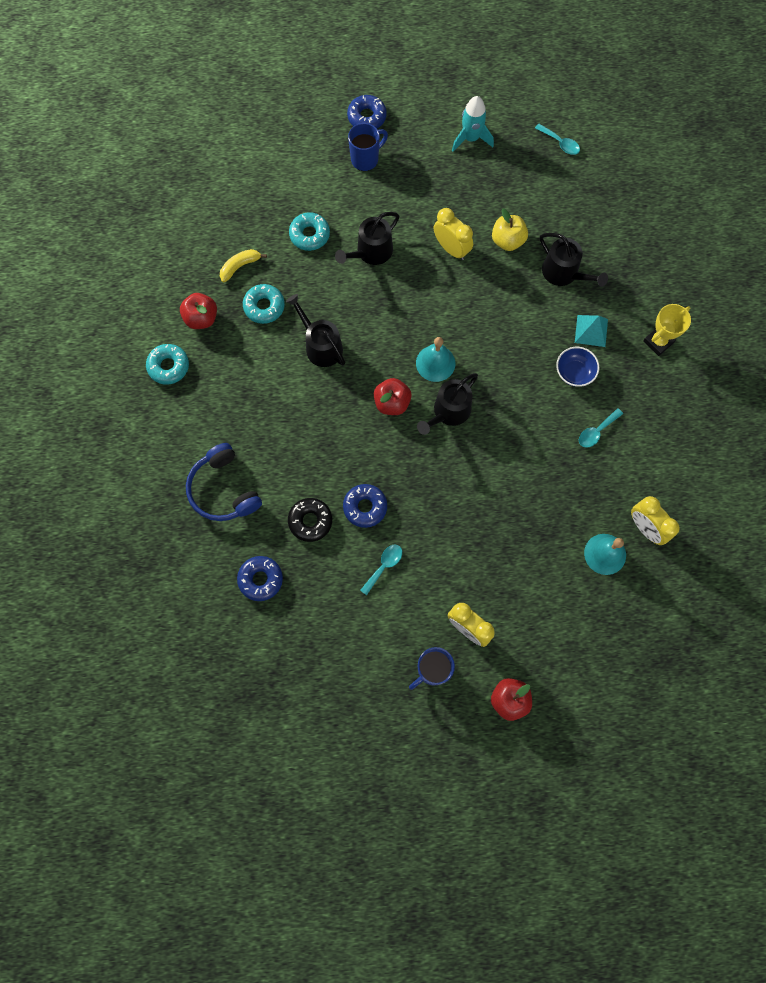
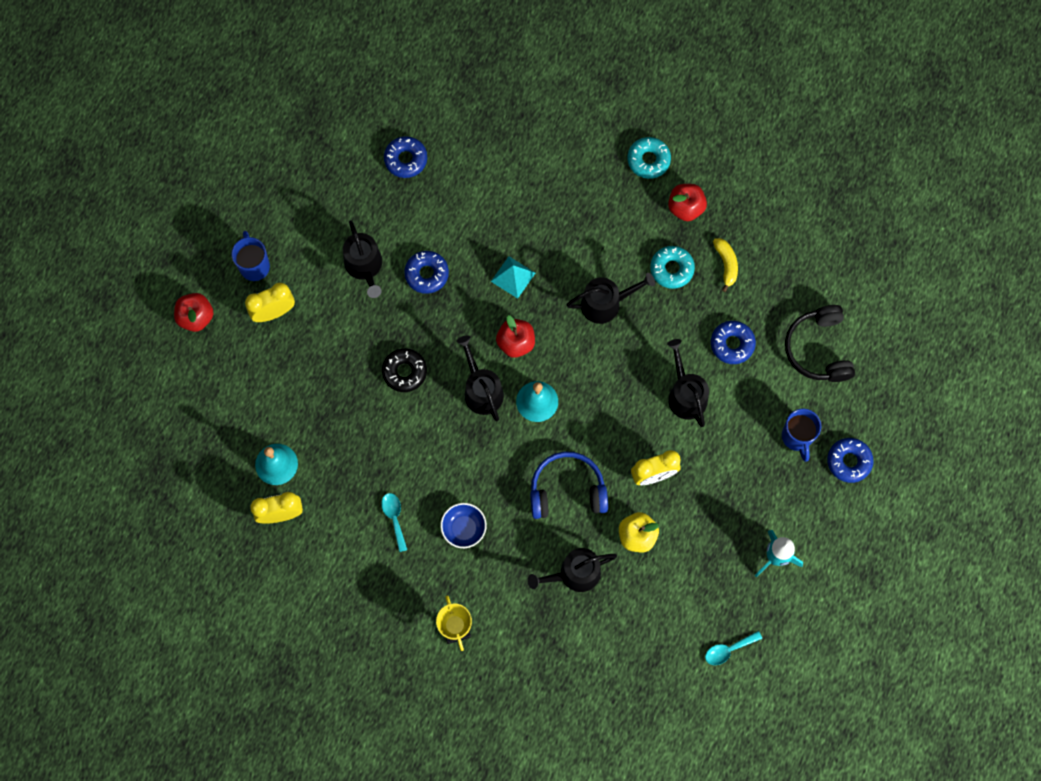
camera: 115 degrees right, 0 degrees up
(224, 489) = (503, 161): blue headphones -> blue headphones (567, 490)
(283, 171) = (818, 349): none -> black headphones
(309, 235) = (732, 344): turquoise donut -> blue donut
(310, 521) = (437, 222): black donut -> black donut (404, 372)
(384, 566) = (365, 266): turquoise spoon -> black watering can
(591, 331) = (499, 568): turquoise pyramid -> turquoise pyramid (513, 277)

